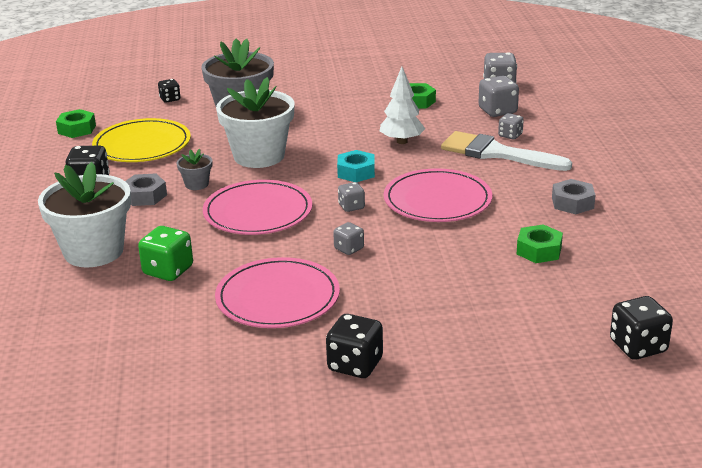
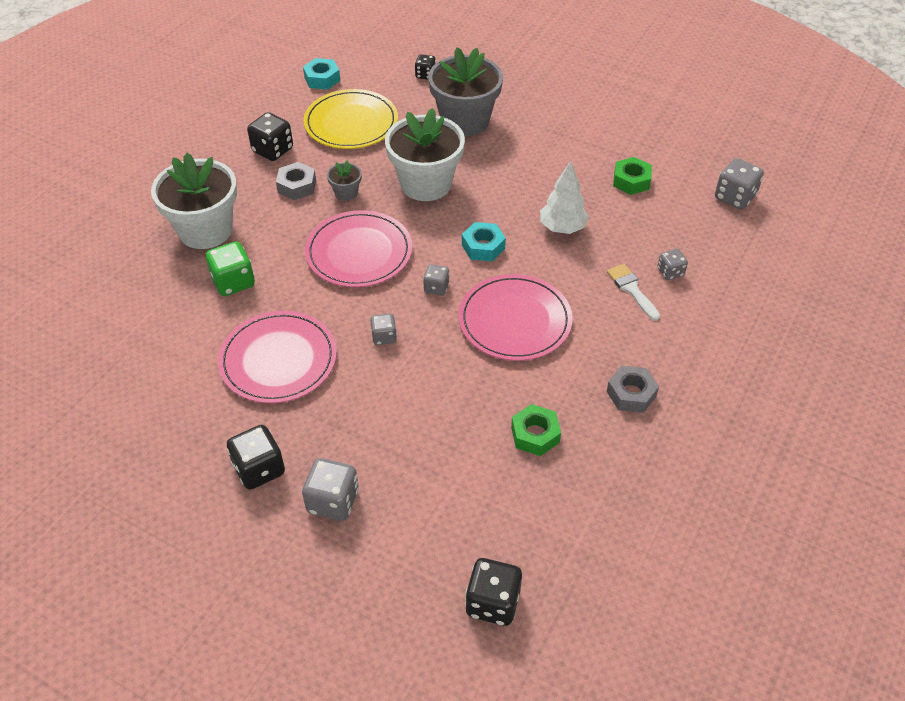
camera: 35 degrees right, 20 degrees up
(77, 129) = (322, 79): green nut -> turquoise nut
(497, 111) = (694, 232): grey dice -> grey dice (333, 501)
(497, 153) = (632, 289): white brush -> white brush, size x0.54

